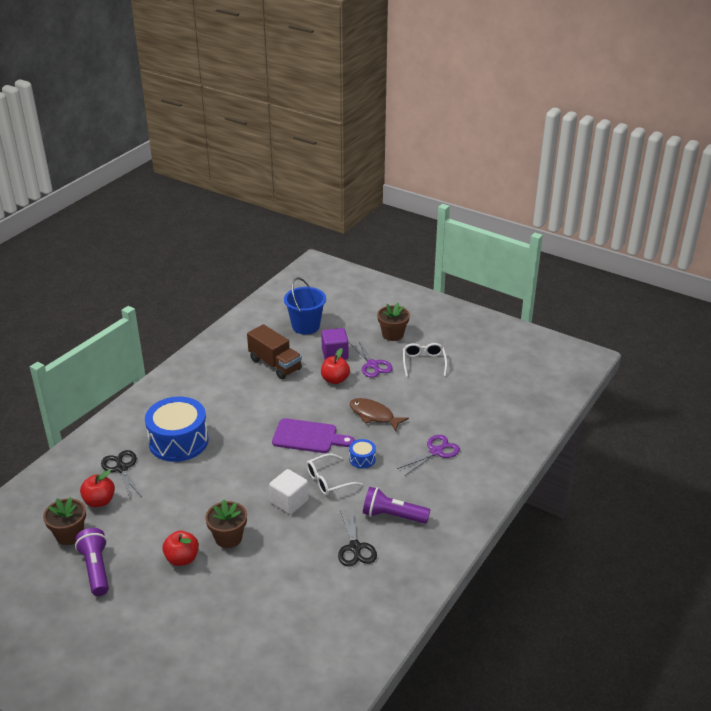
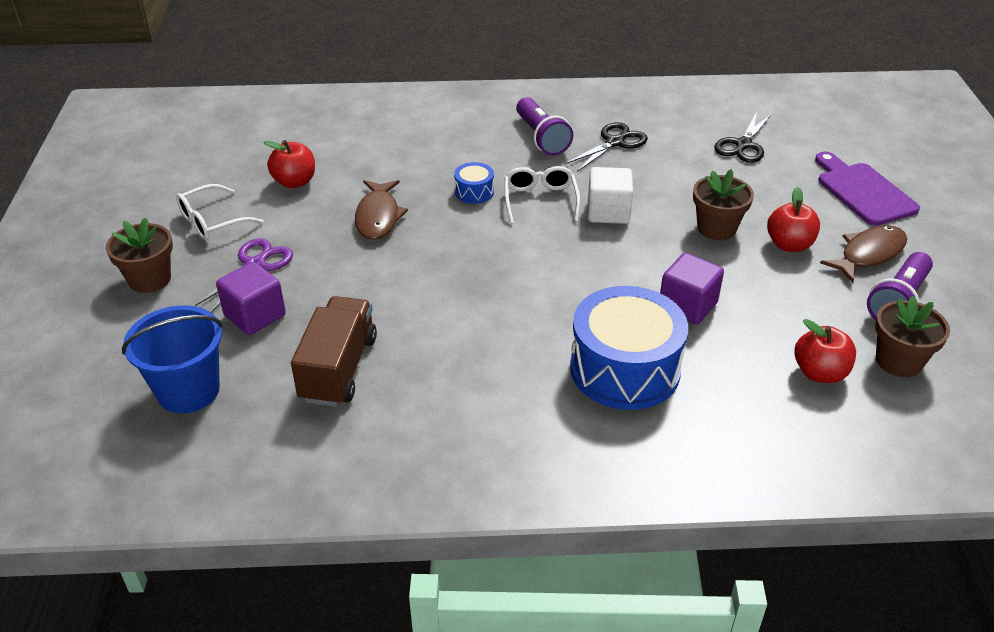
camera: 125 degrees left, 5 degrees up
(122, 468) = (743, 394): black scissors -> black scissors (743, 145)
(136, 588) = (869, 254): none -> brown fish
(189, 486) = (687, 306): none -> purple cube
(308, 437) = (479, 251): purple cutting board -> purple cutting board (863, 191)
(328, 480) = (540, 200): white glasses -> white glasses turned 120 degrees counterclockwise
(335, 380) = (326, 285): red apple -> red apple (295, 182)
(436, 451) = (403, 147): purple scissors -> none

